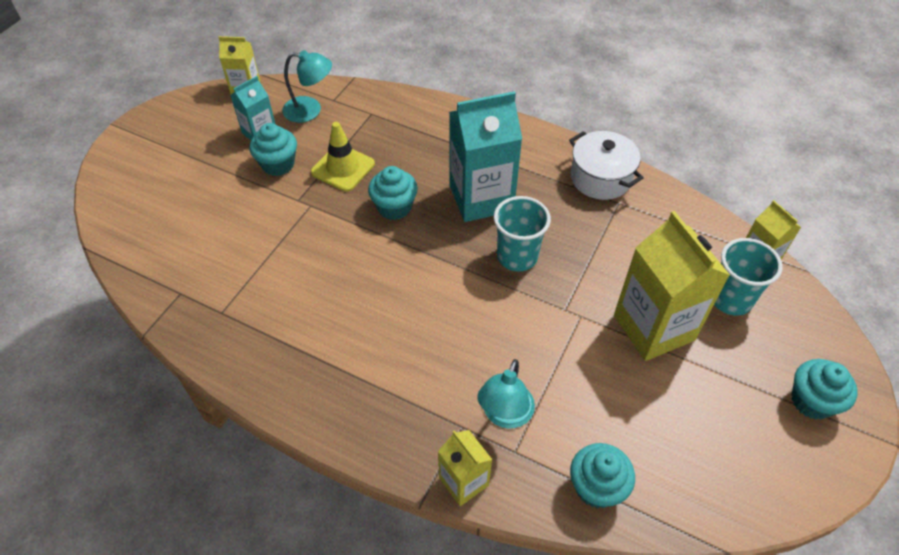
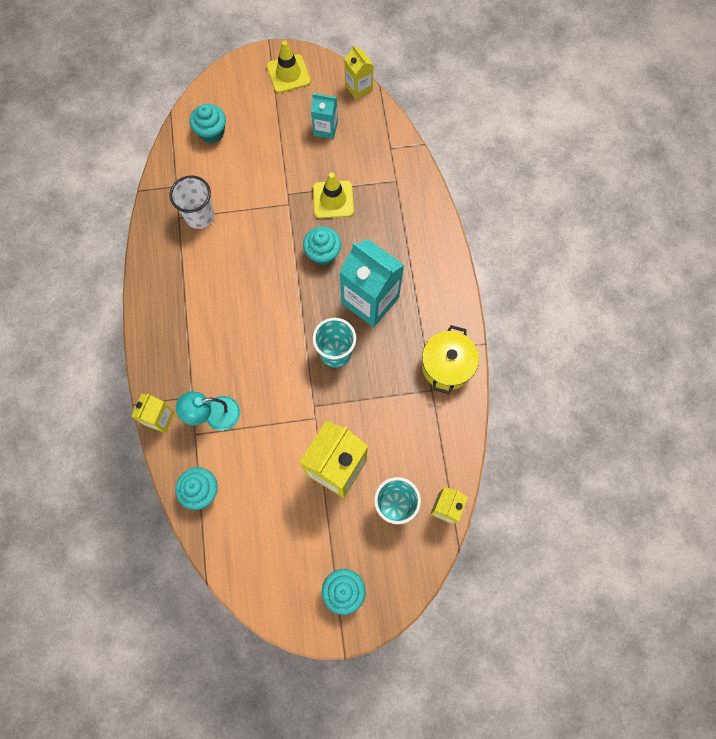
camera: 55 degrees right, 20 degrees up
(167, 129) = (288, 74): none -> yellow traffic cone
(241, 290) = (200, 216): none -> white cup
(278, 164) = (307, 160): turquoise cupcake -> turquoise cupcake (211, 132)
(310, 110) = (369, 142): turquoise lamp -> none
(600, 178) = (447, 365): white pot -> yellow pot

